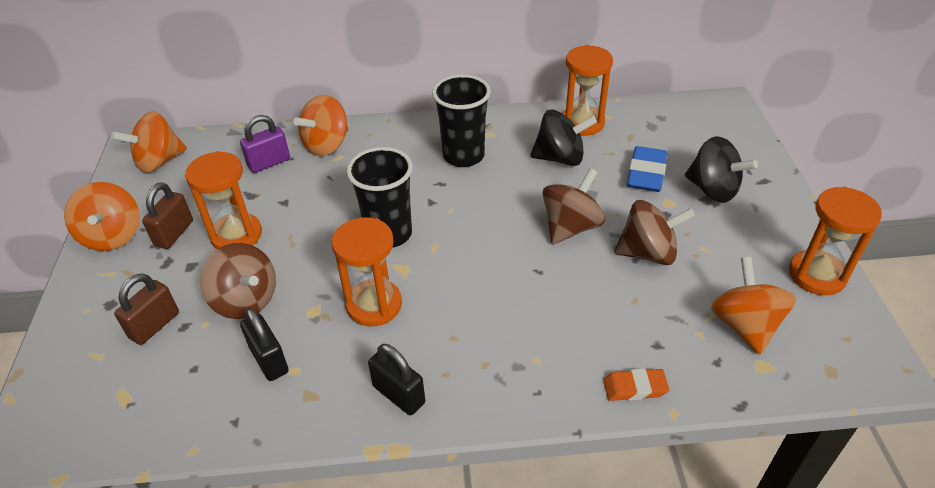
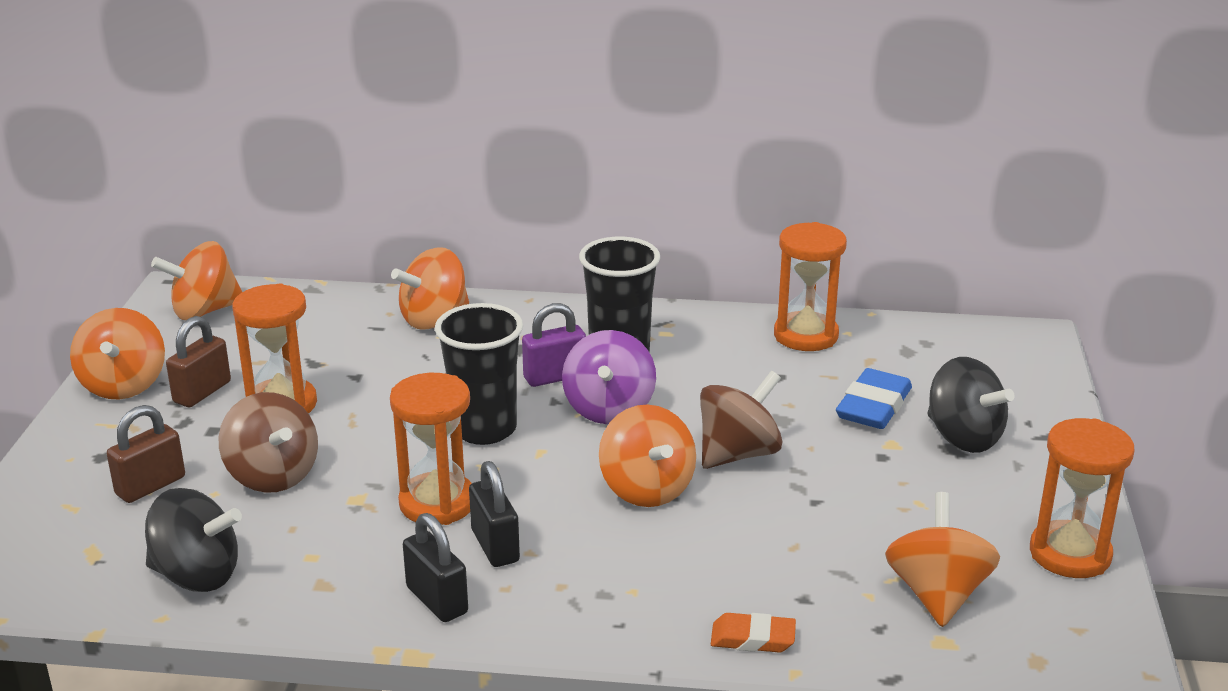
camera: 10 degrees right, 15 degrees down
(269, 163) = (349, 330): purple padlock -> purple padlock (555, 377)
(269, 360) = (283, 541): black padlock -> black padlock (495, 546)
(471, 203) = (609, 409): none -> purple spinning top
(518, 268) = (646, 489): none -> orange spinning top
(560, 158) = (756, 373): black spinning top -> black spinning top (197, 575)
(648, 253) = (835, 497): brown spinning top -> none

